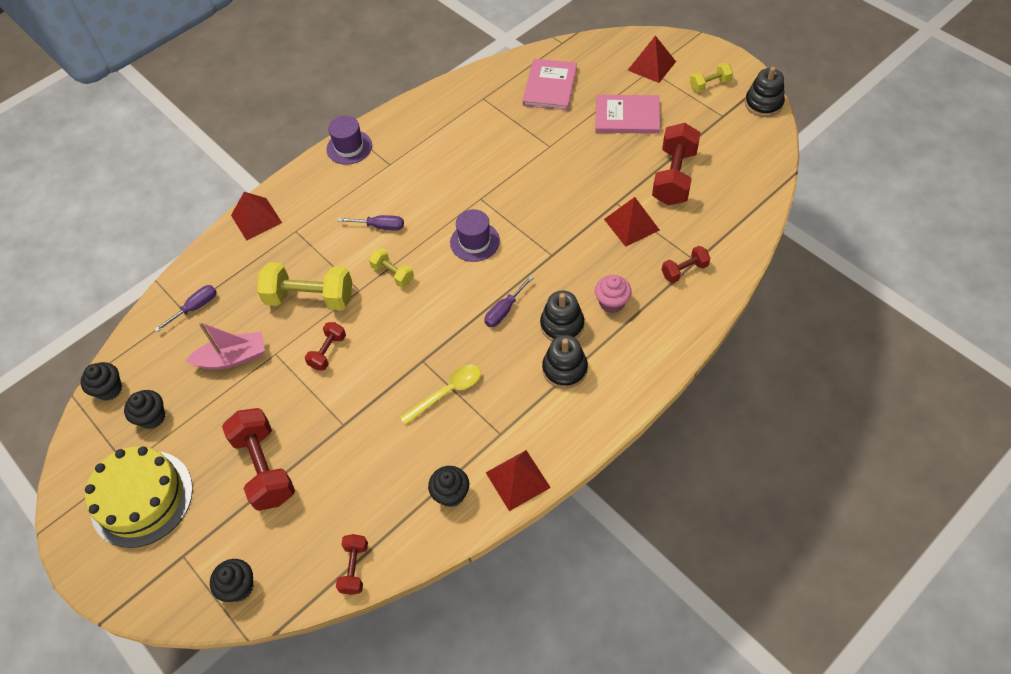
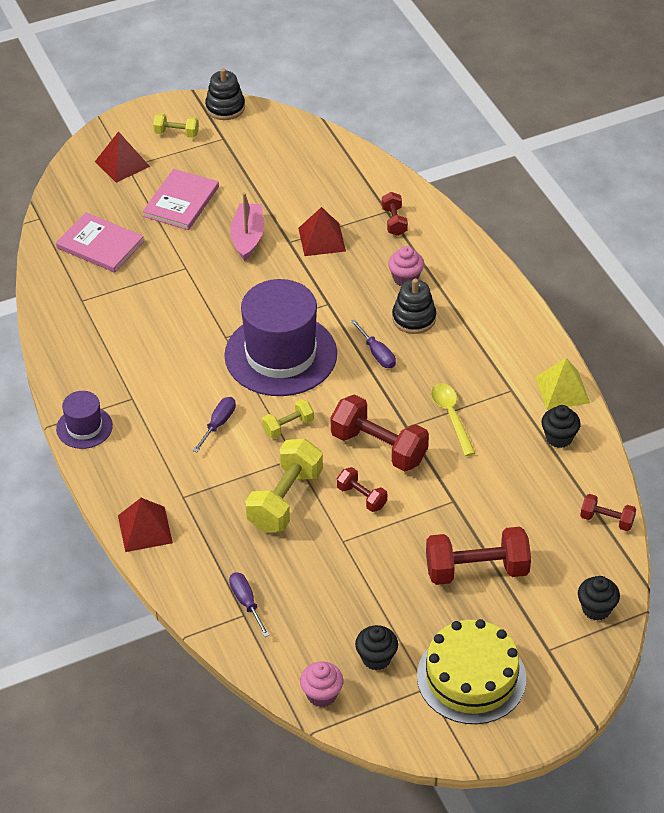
camera: 75 degrees left, 10 degrees down
(109, 389) = (322, 695): black cupcake -> pink cupcake
(232, 358) = (331, 578): pink boat -> pink boat (248, 237)
(474, 242) = (280, 355): purple hat -> purple hat, size x2.07
(517, 479) = (562, 390): red pyramid -> yellow pyramid
(565, 369) = (463, 329): black stacking toy -> none
(674, 177) = (280, 194): red dumbbell -> red dumbbell (379, 447)
(709, 85) = (176, 133): yellow dumbbell -> yellow dumbbell turned 75 degrees counterclockwise

